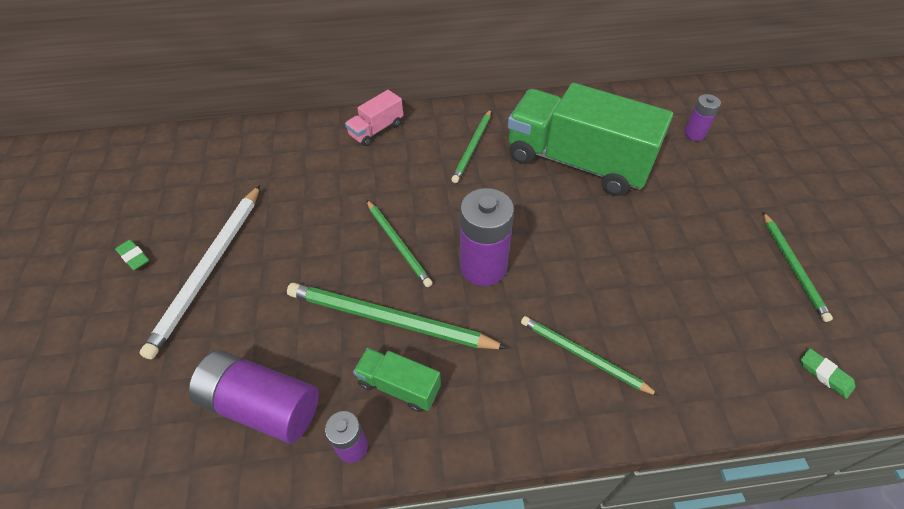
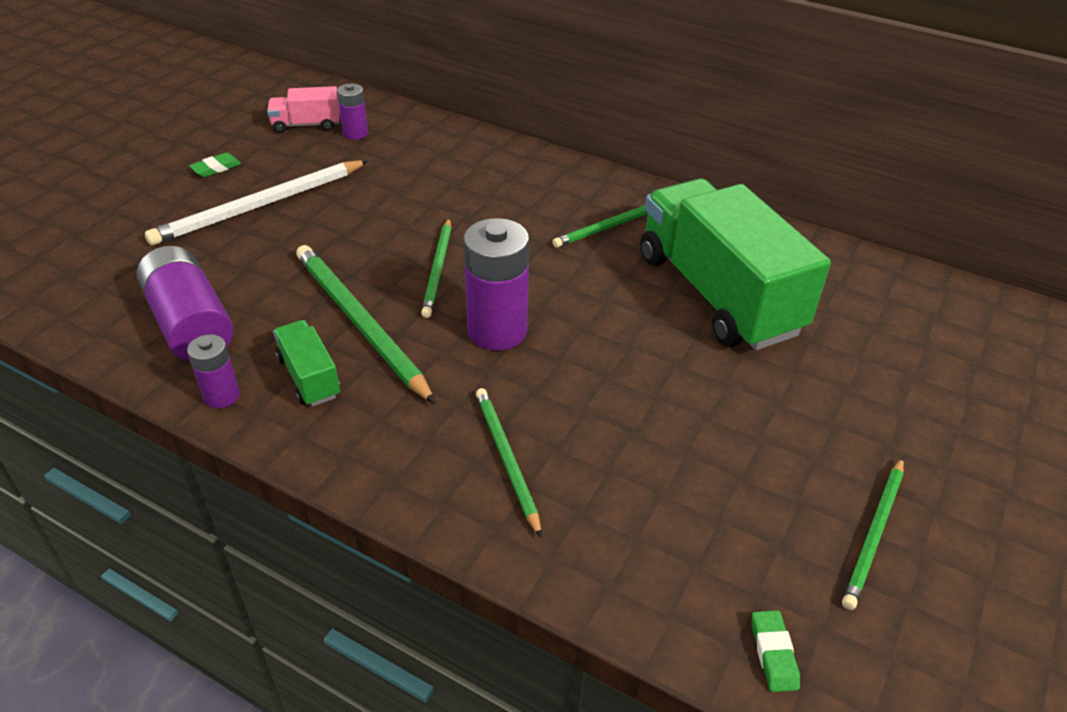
camera: 35 degrees right, 10 degrees down
(134, 257) = (216, 168): green eraser -> green eraser turned 60 degrees clockwise
(376, 130) = (530, 166): pink truck -> pink truck (306, 125)
(694, 134) = (913, 338): purple battery -> purple battery (355, 133)

